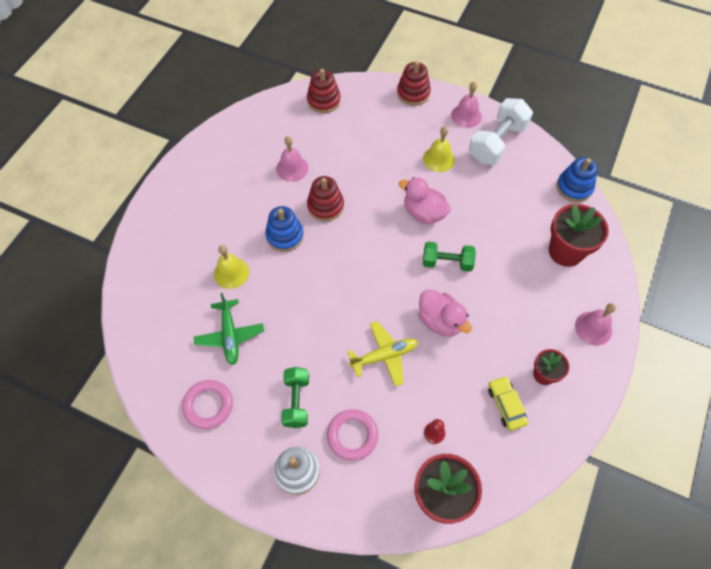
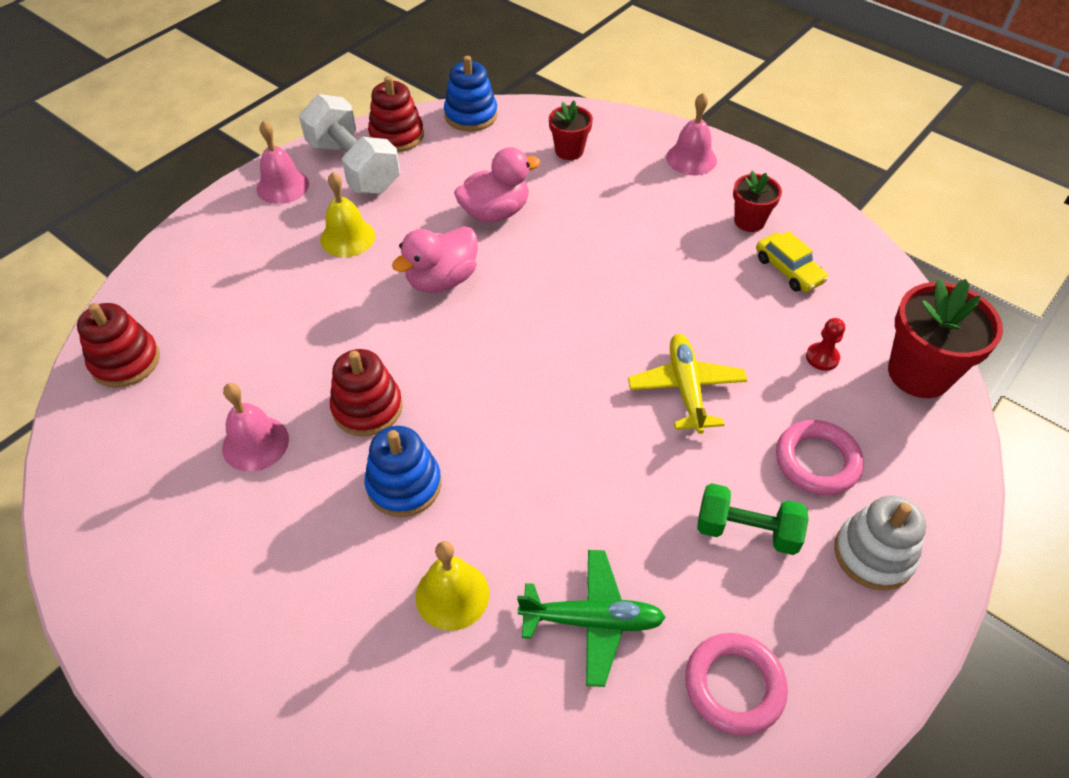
camera: 75 degrees left, 10 degrees down
(413, 93) = (195, 236): red stacking toy -> red stacking toy (396, 136)
(440, 321) = (641, 306): pink duck -> pink duck (495, 212)
(447, 262) = (543, 274): green dumbbell -> none
(506, 405) = (788, 270): yellow car -> yellow car turned 120 degrees counterclockwise
(565, 251) = (569, 151): red flower pot -> red flower pot, size x0.57

